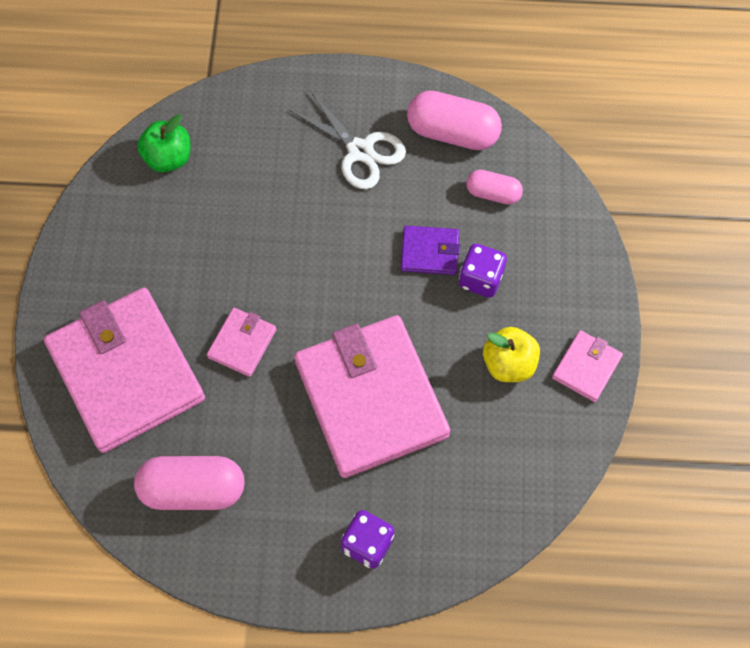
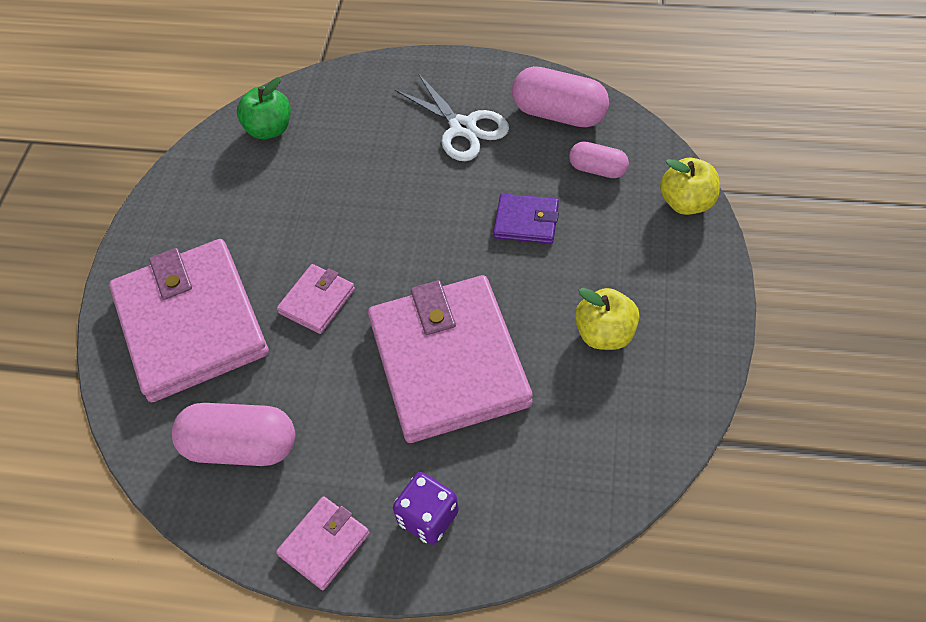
camera: 10 degrees right, 10 degrees down
(480, 279) = (579, 249): purple dice -> none
(577, 226) = (686, 202): none -> yellow apple
(586, 367) = (693, 341): pink wallet -> pink wallet (324, 544)

